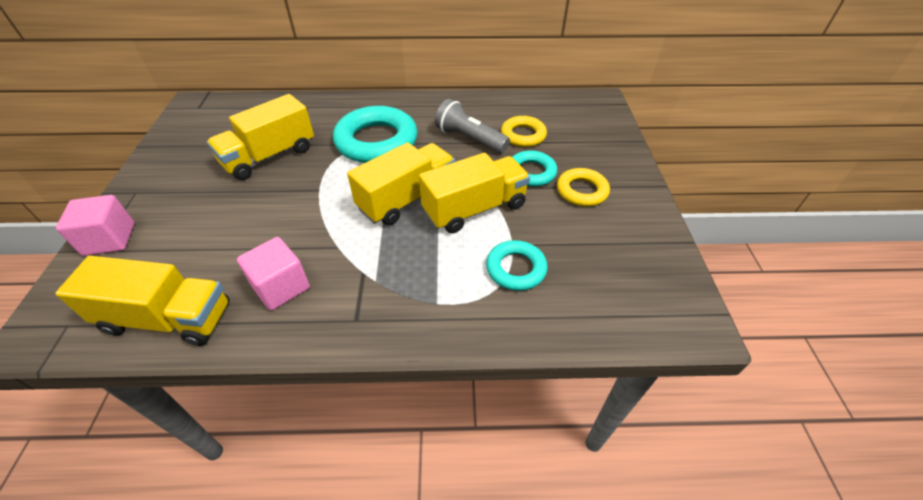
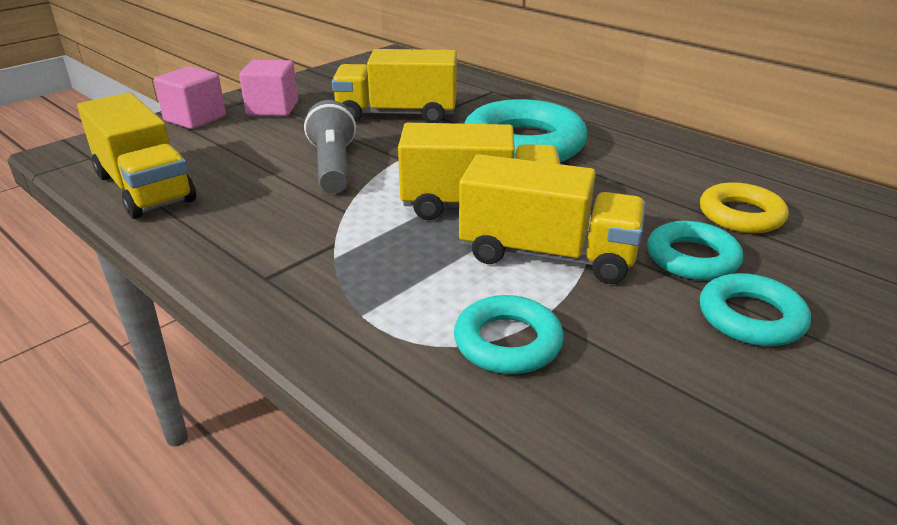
camera: 45 degrees right, 15 degrees down
(281, 287) = (250, 213): pink cube -> pink cube (272, 108)
(469, 139) = (648, 187): grey flashlight -> grey flashlight (333, 166)
(582, 191) = (751, 317): yellow ring -> turquoise ring

